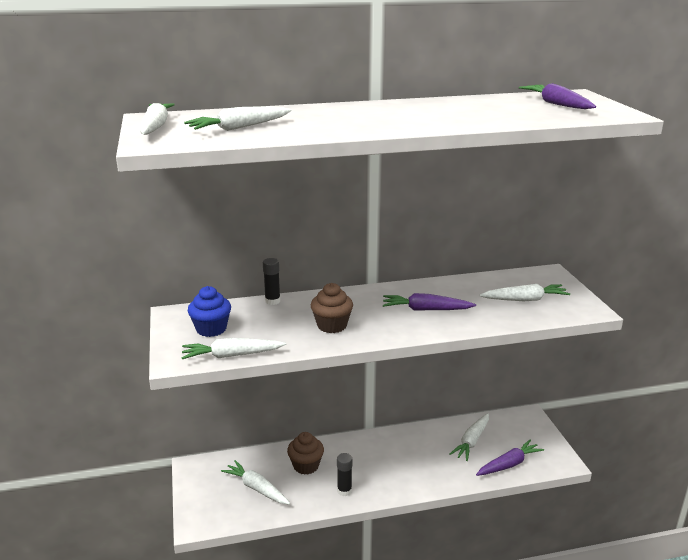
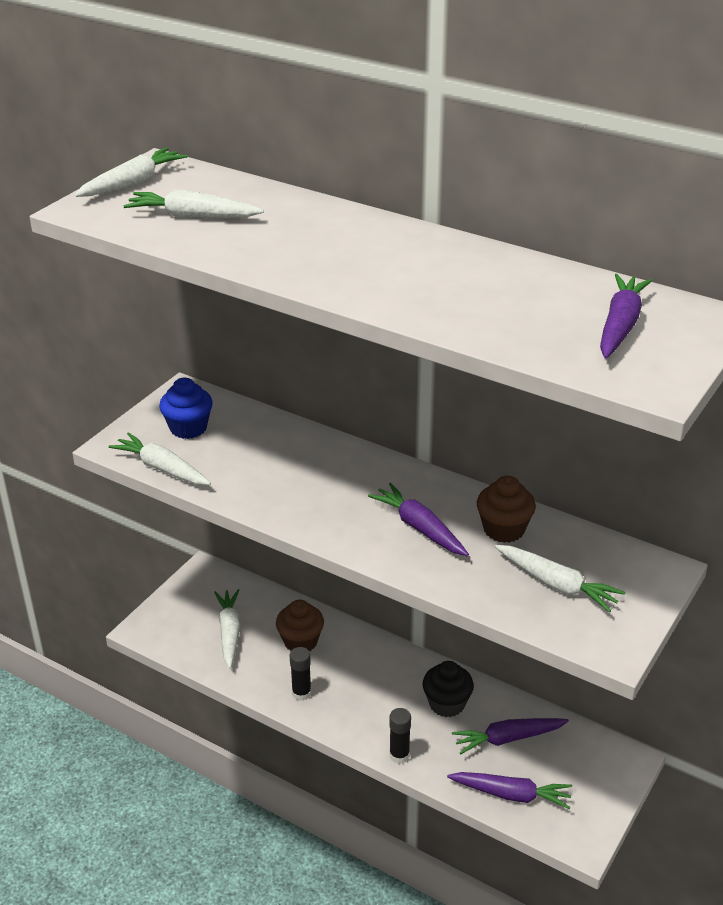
camera: 45 degrees right, 10 degrees up
(272, 301) = (288, 426): black glue stick -> black glue stick (399, 755)
(332, 325) = (295, 489): brown cupcake -> brown cupcake (504, 529)
(423, 445) = (447, 704): none -> black cupcake
(471, 441) = (507, 739): white carrot -> purple carrot

